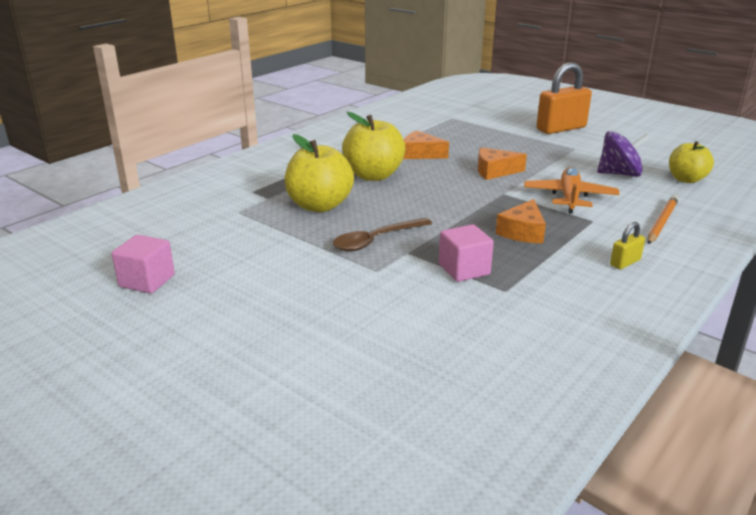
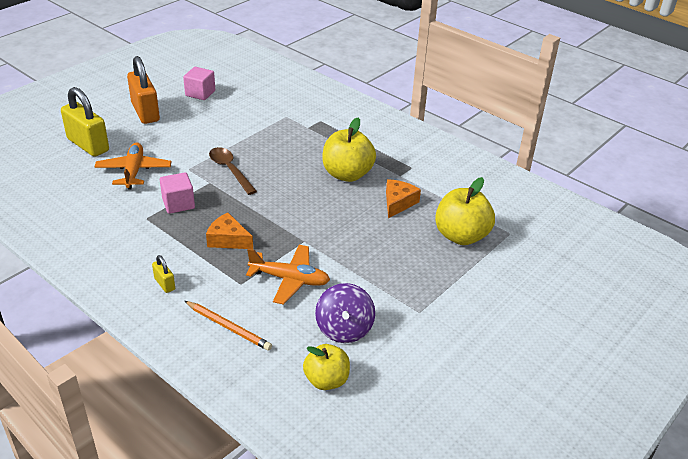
camera: 90 degrees right, 10 degrees up
(314, 377) = (88, 145): none -> yellow padlock
(319, 205) = (291, 148): yellow apple -> yellow apple (461, 236)
(392, 315) = (134, 171): none -> orange plane
(494, 171) = (354, 243): orange cheese -> none
(561, 128) = (486, 314): orange padlock -> orange padlock (145, 112)

